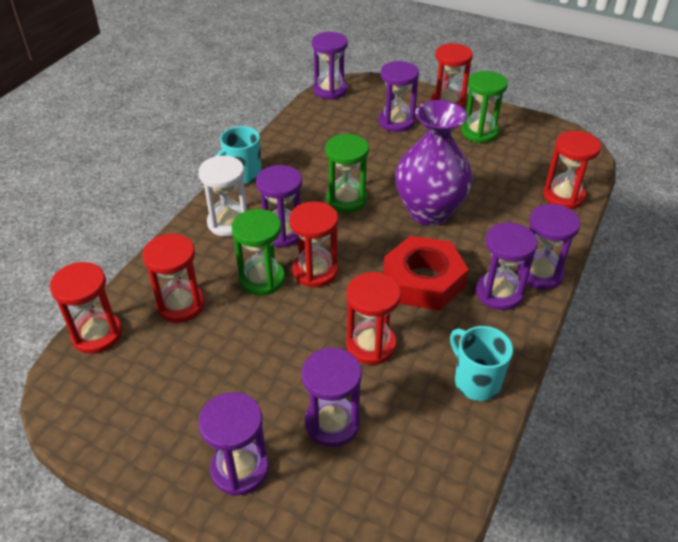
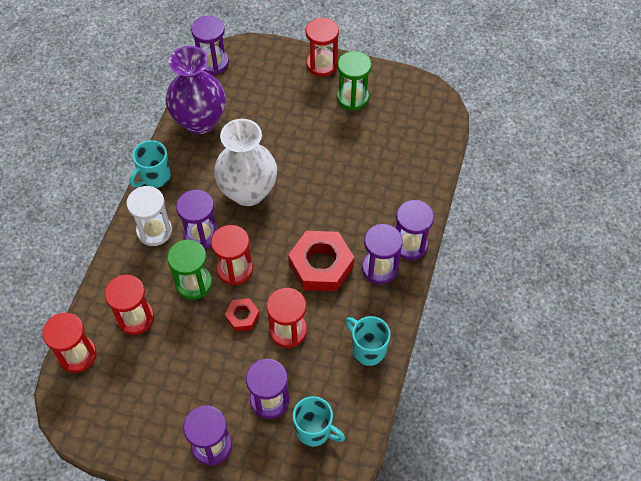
camera: 10 degrees left, 15 degrees up
(314, 322) = (242, 317): none -> red nut
(346, 200) = (248, 192): green hourglass -> white vase
(389, 472) = (314, 430): none -> turquoise mug
(396, 122) = (278, 95): purple hourglass -> none
(429, 212) = (318, 195): purple vase -> purple vase (200, 121)
(563, 196) = (426, 161): red hourglass -> none

